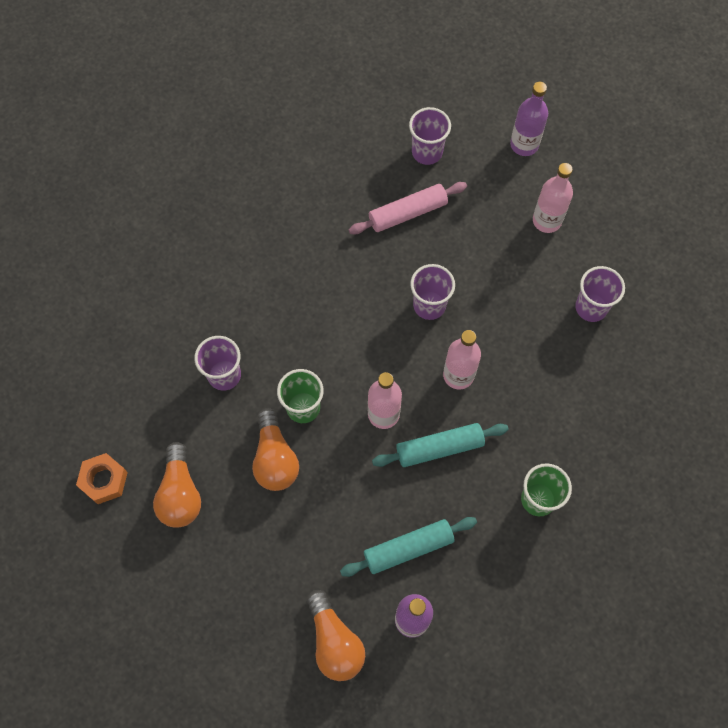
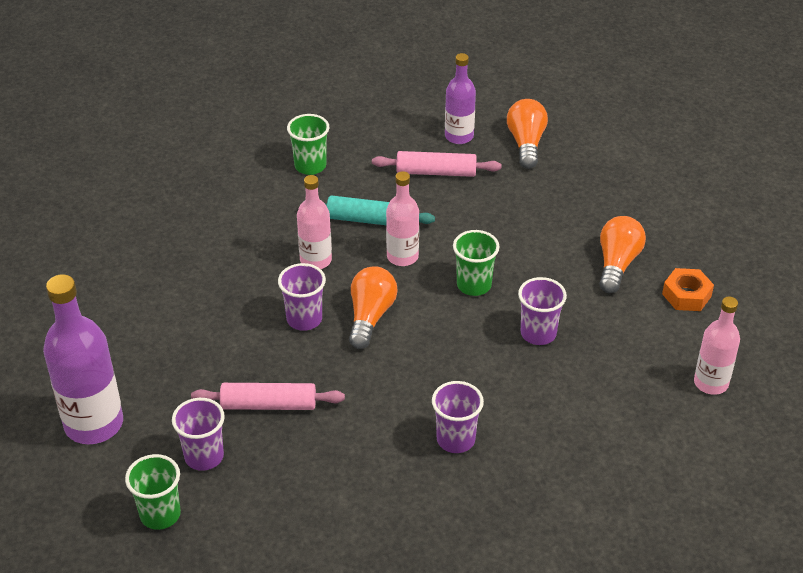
camera: 155 degrees left, 25 degrees down
(275, 459) = (519, 259): orange light bulb -> orange light bulb (370, 316)
(408, 548) = (436, 172): turquoise rolling pin -> pink rolling pin
(427, 99) = (160, 514): none -> green cup
(524, 145) = (94, 424): purple bottle -> purple bottle, size x1.66
(547, 220) = (133, 346): pink bottle -> pink bottle (711, 383)
(591, 307) = (155, 266): purple cup -> purple cup (455, 439)

